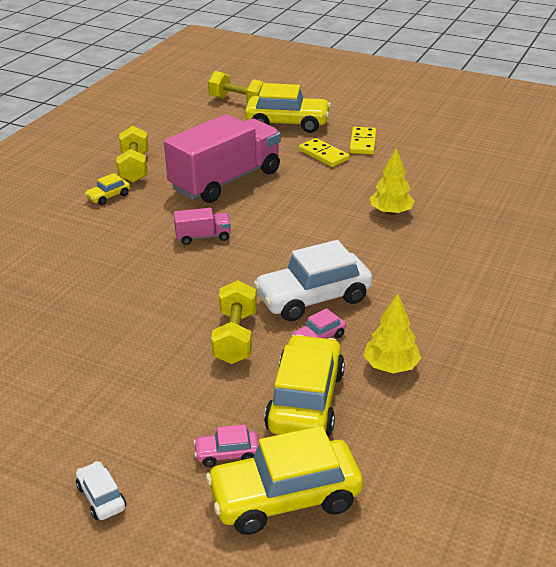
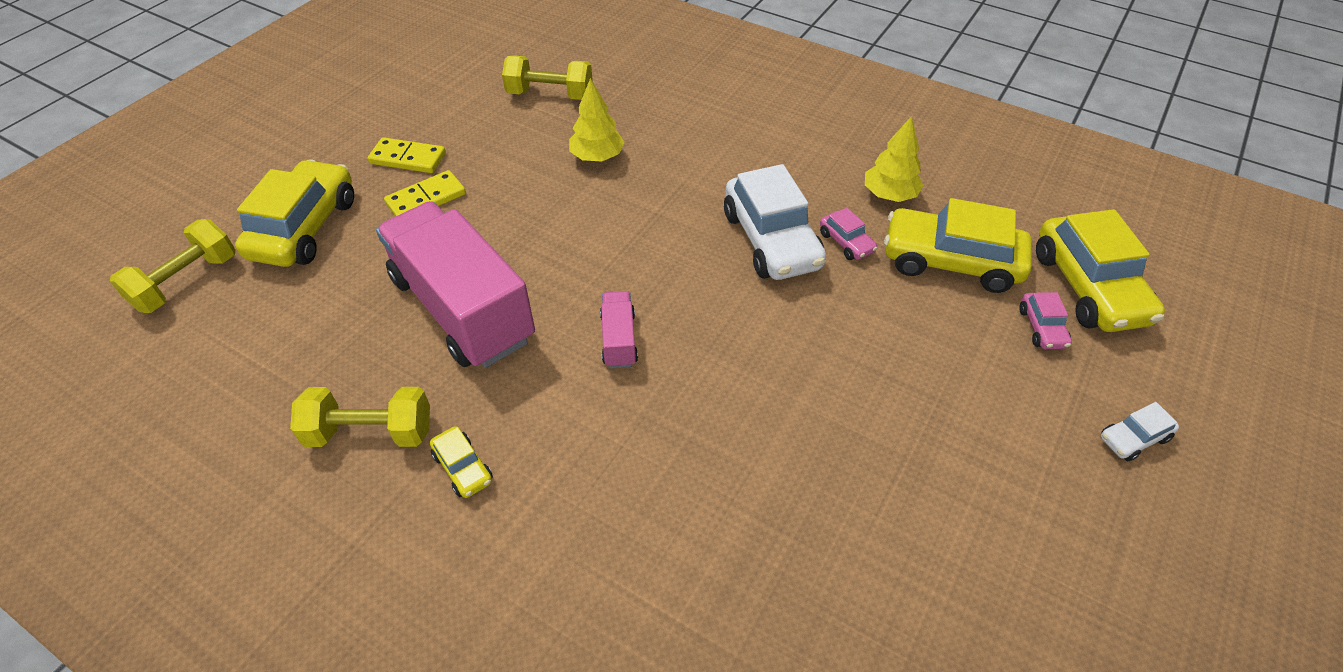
camera: 85 degrees left, 15 degrees up
(235, 337) = (848, 313): yellow dumbbell -> yellow dumbbell (550, 95)

